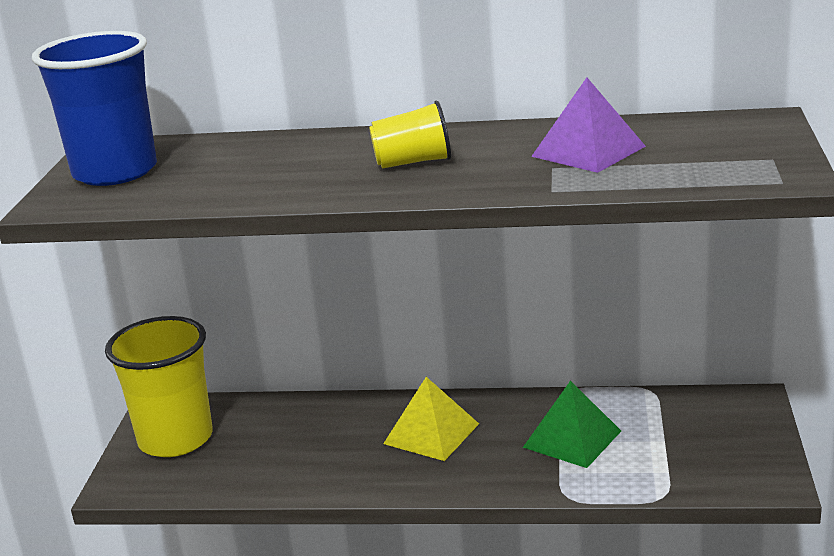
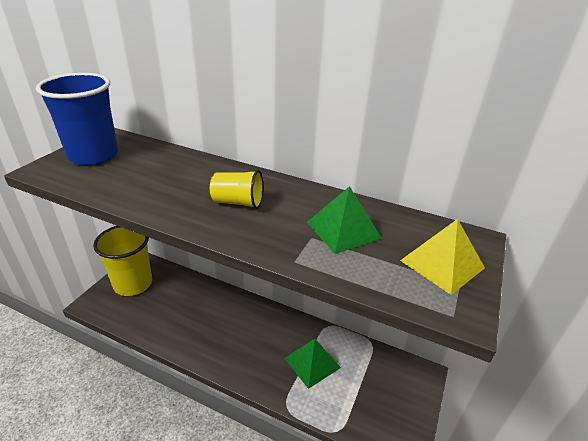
camera: 15 degrees right, 10 degrees up
(431, 433) = (245, 328): yellow pyramid -> yellow pyramid (442, 264)
(588, 151) = (343, 230): purple pyramid -> green pyramid

